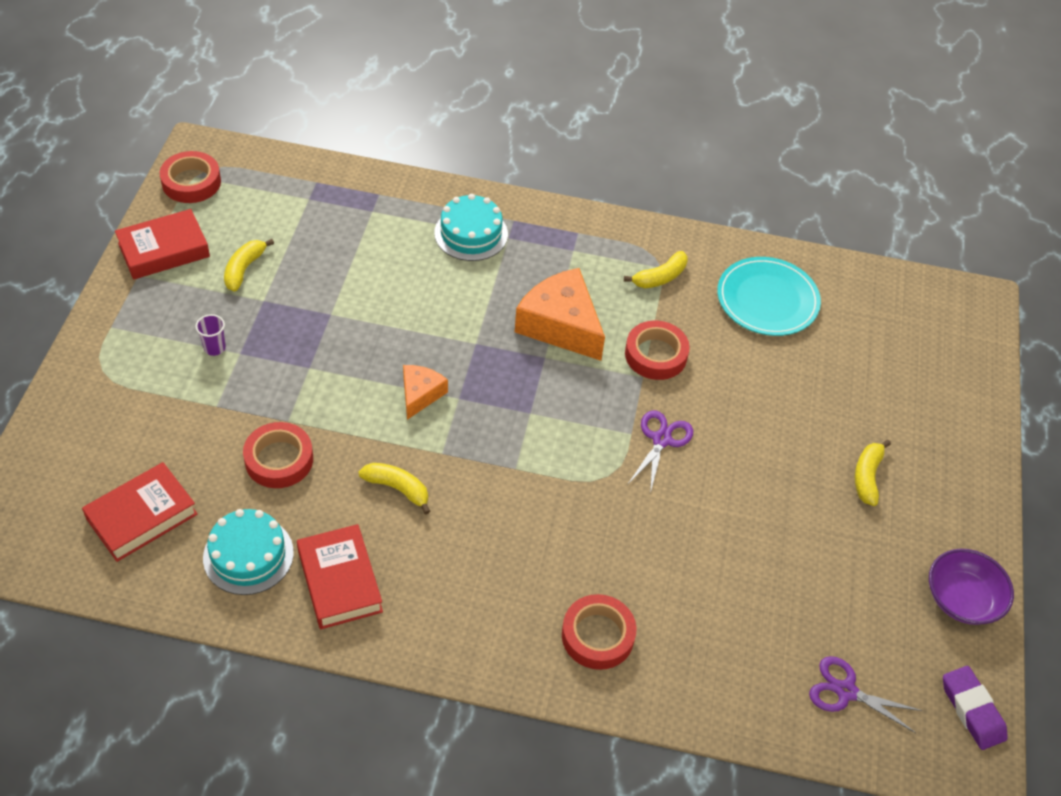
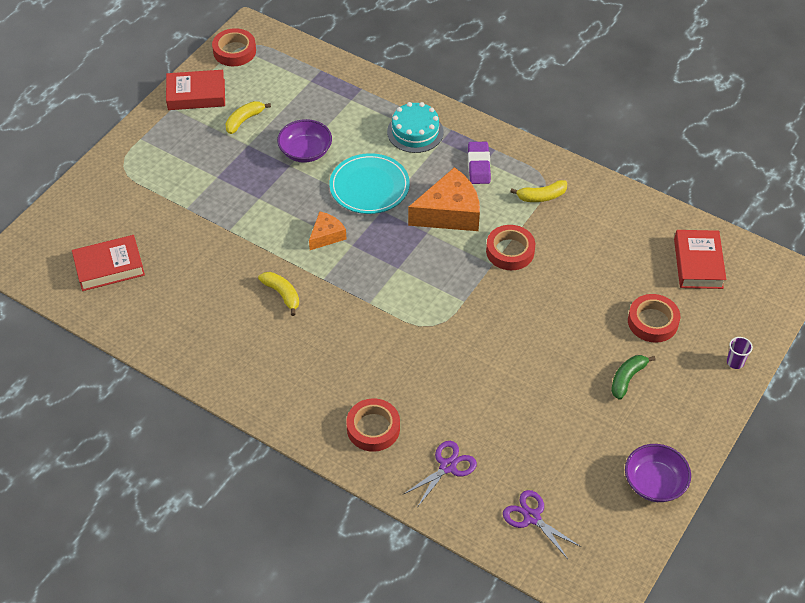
camera: 25 degrees right, 0 degrees up
(214, 348) = (201, 169): purple cup -> purple cup (735, 362)
(248, 555) = (165, 310): turquoise cake -> none
(279, 459) = (212, 254): red tape -> red tape (652, 322)
(339, 581) = (217, 343): red book -> red book (698, 263)
(343, 291) = (305, 151): none -> purple bowl
(560, 325) = (449, 213): orange cheese -> orange cheese turned 90 degrees clockwise
(661, 440) = (484, 311): purple scissors -> purple scissors (448, 466)
(767, 299) = (617, 232): turquoise plate -> turquoise plate (369, 186)
(867, 476) = (627, 378): yellow banana -> green banana
(972, 710) = (619, 558): purple eraser -> purple eraser (478, 165)

